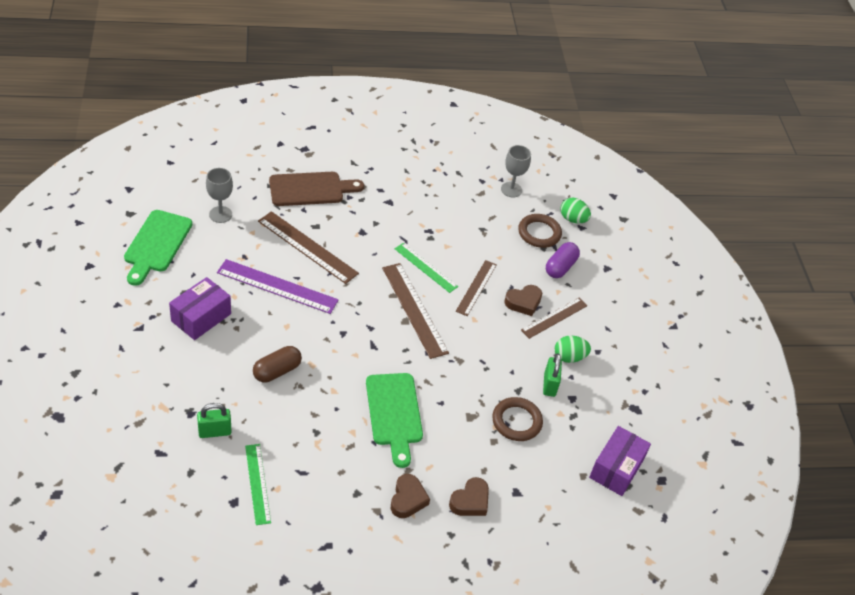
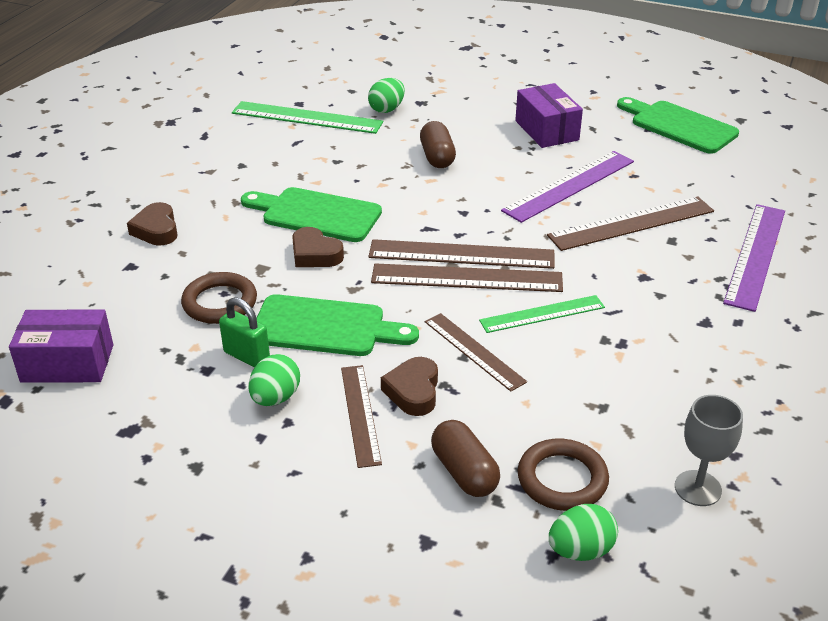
camera: 125 degrees right, 10 degrees down
(214, 431) = (387, 109): green padlock -> green egg
(220, 214) = (720, 175): grey goblet -> none
(258, 483) = (307, 118): green ruler -> green ruler, size x1.55
(310, 189) = (755, 255): brown cutting board -> purple ruler
(392, 319) = (461, 255): none -> brown ruler
(408, 499) = (202, 192): brown heart -> brown heart (315, 254)
(502, 359) = (325, 327): none -> green cutting board
(560, 267) = (464, 472): purple capsule -> brown capsule
(616, 468) = (67, 363): purple box -> purple box turned 60 degrees counterclockwise

